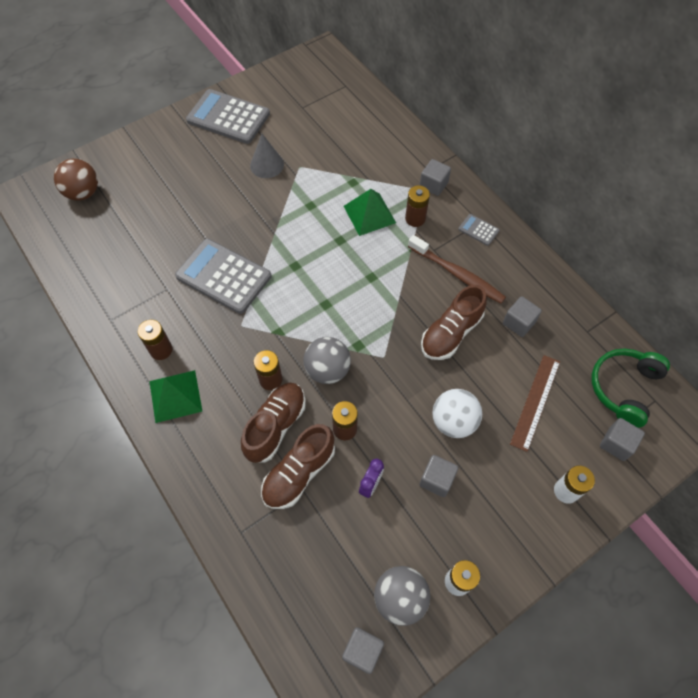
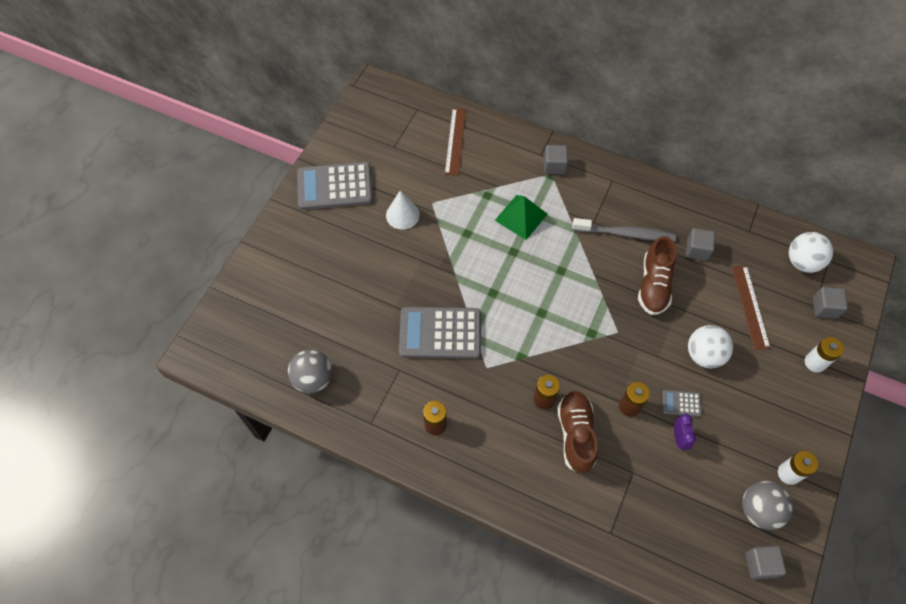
camera: 30 degrees left, 0 degrees up
(83, 193) = (254, 322): brown ball -> none
(175, 396) = (477, 456): green pyramid -> none
(267, 165) = (402, 215): grey cone -> white cone
(299, 473) = (620, 461): brown shoe -> none
(327, 370) = (582, 366): grey ball -> grey ball (313, 379)
(359, 125) = (455, 141): none -> brown ruler
(415, 219) = (560, 203): brown battery -> none
(436, 480) = (723, 406): grey cube -> none
(457, 274) = (625, 233): brown toothbrush -> grey toothbrush
(478, 230) = (615, 188): grey calculator -> grey calculator (681, 403)
(624, 388) = (802, 262): green headphones -> white ball

